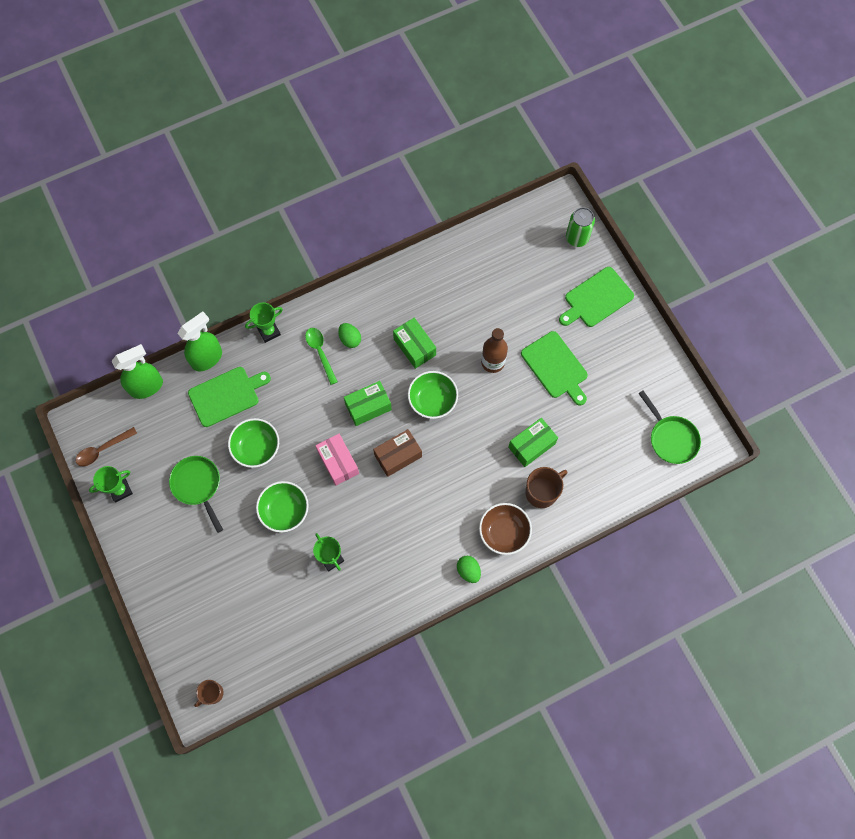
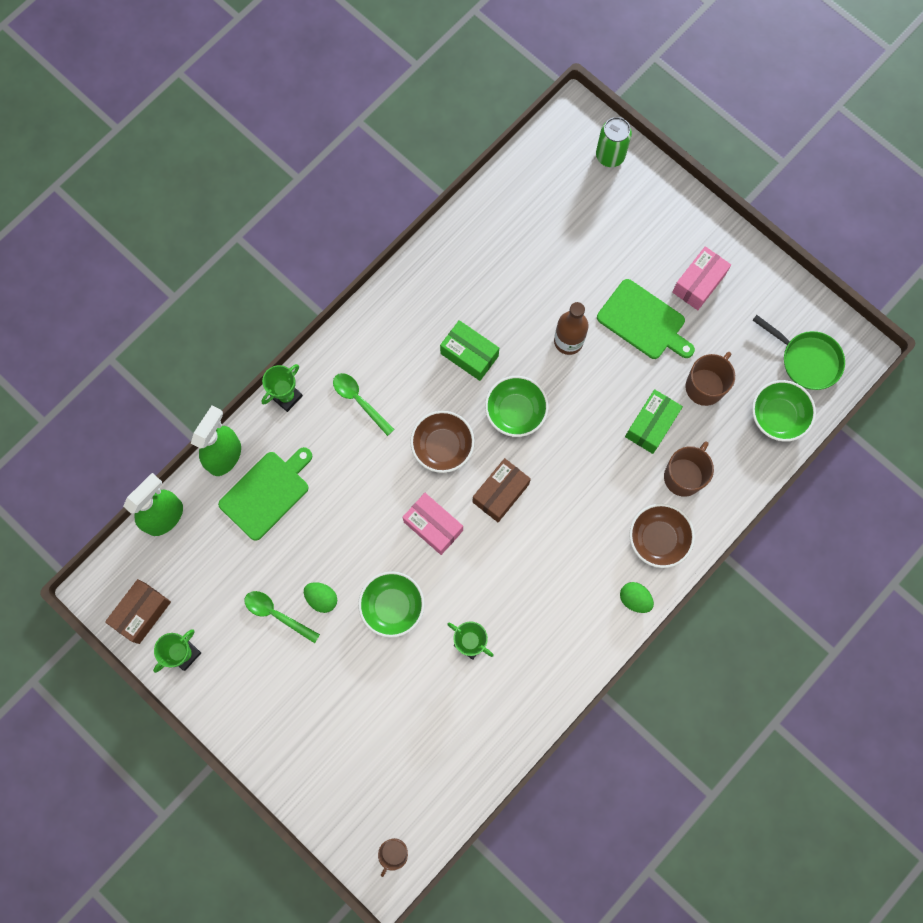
camera: 20 degrees left, 5 degrees up
(102, 450) = (142, 613): brown spoon -> brown box
(198, 485) = (276, 614): green pan -> green spoon
(256, 447) = (328, 543): green bowl -> green bowl (778, 416)
(350, 339) = (388, 372): green egg -> green egg (322, 598)
(368, 407) = (442, 446): green box -> brown bowl
(584, 431) = (705, 386): none -> brown mug
(596, 298) = (660, 222): green cutting board -> none
(608, 353) = (698, 283): none -> pink box

